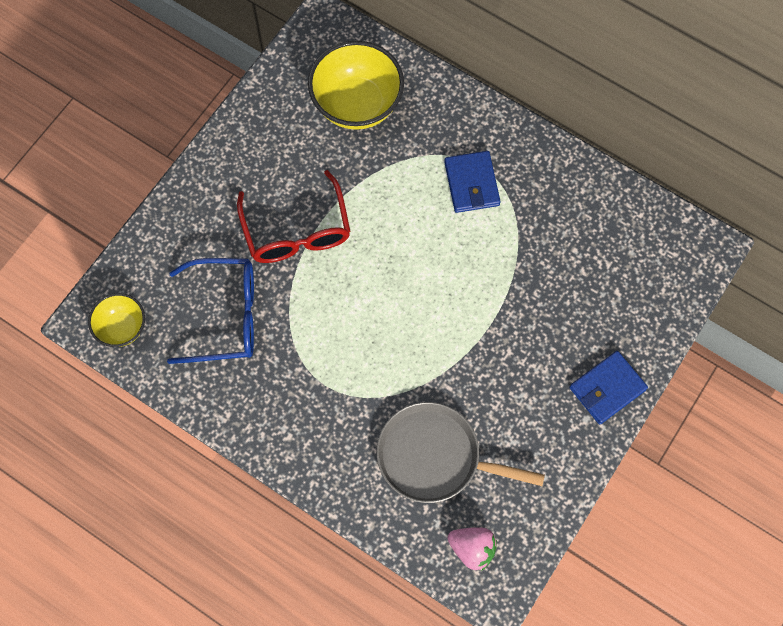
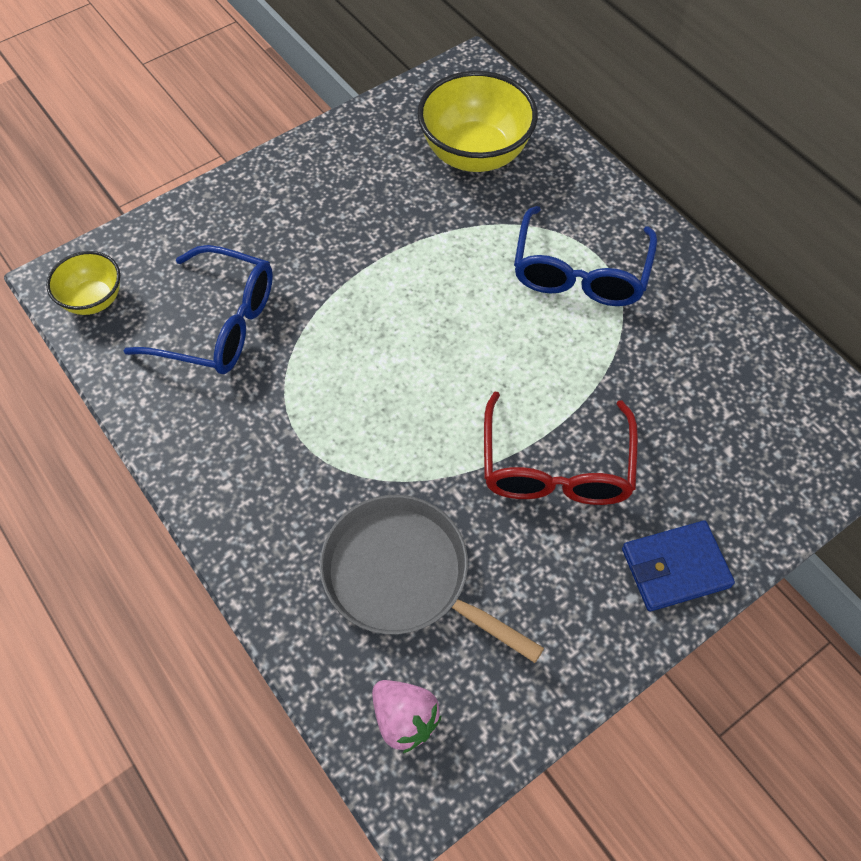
camera: 20 degrees right, 10 degrees down
(296, 230) = (346, 259): red glasses -> red glasses (556, 466)
(472, 183) = (580, 271): blue wallet -> blue glasses

